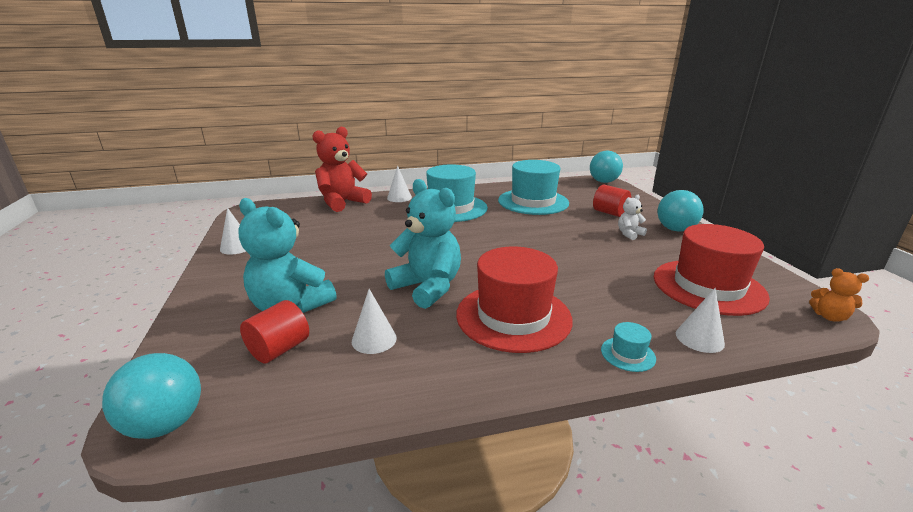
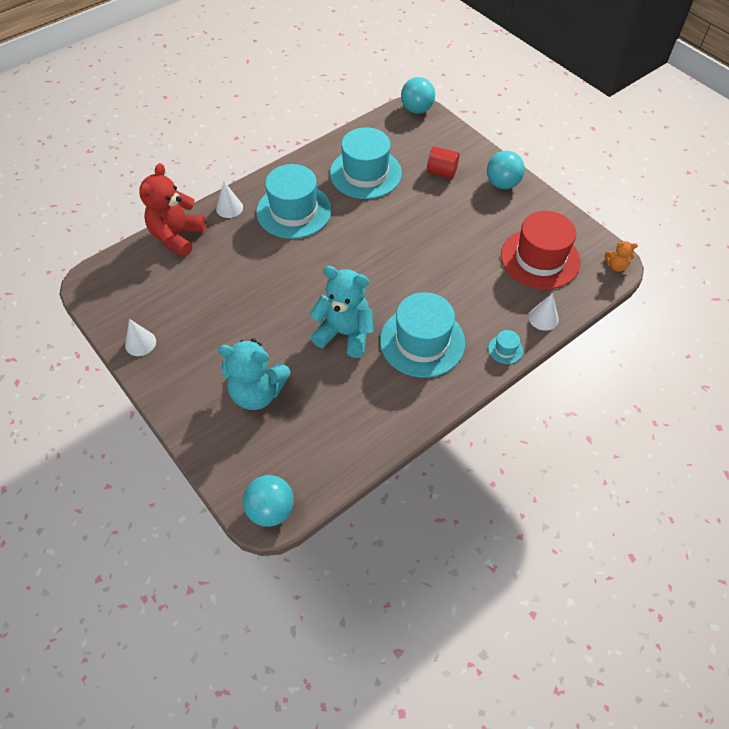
camera: 25 degrees left, 30 degrees up
(279, 349) = (286, 433): red cylinder -> none
(374, 339) = (343, 399): white cone -> none
(513, 316) = (422, 341): red hat -> turquoise hat
(629, 234) = (468, 204): white teddy bear -> none

